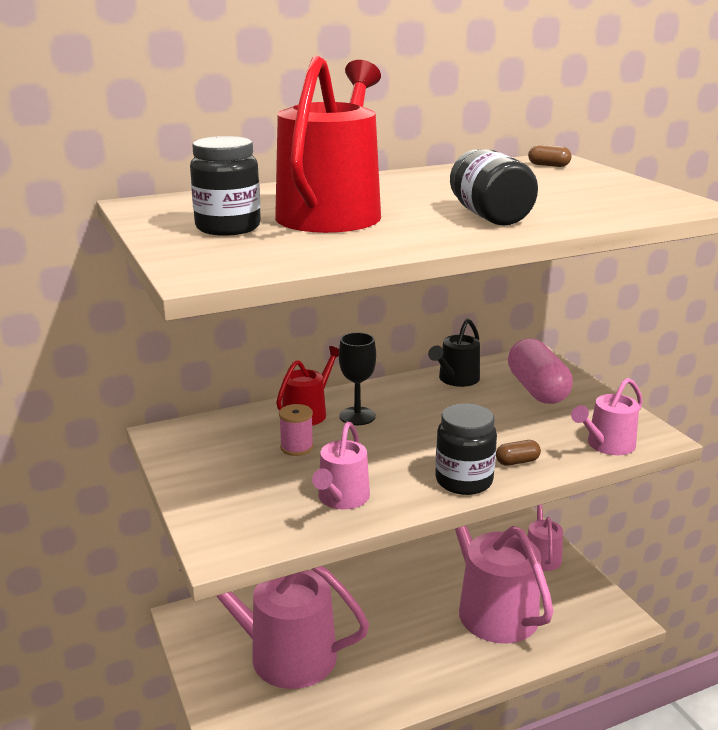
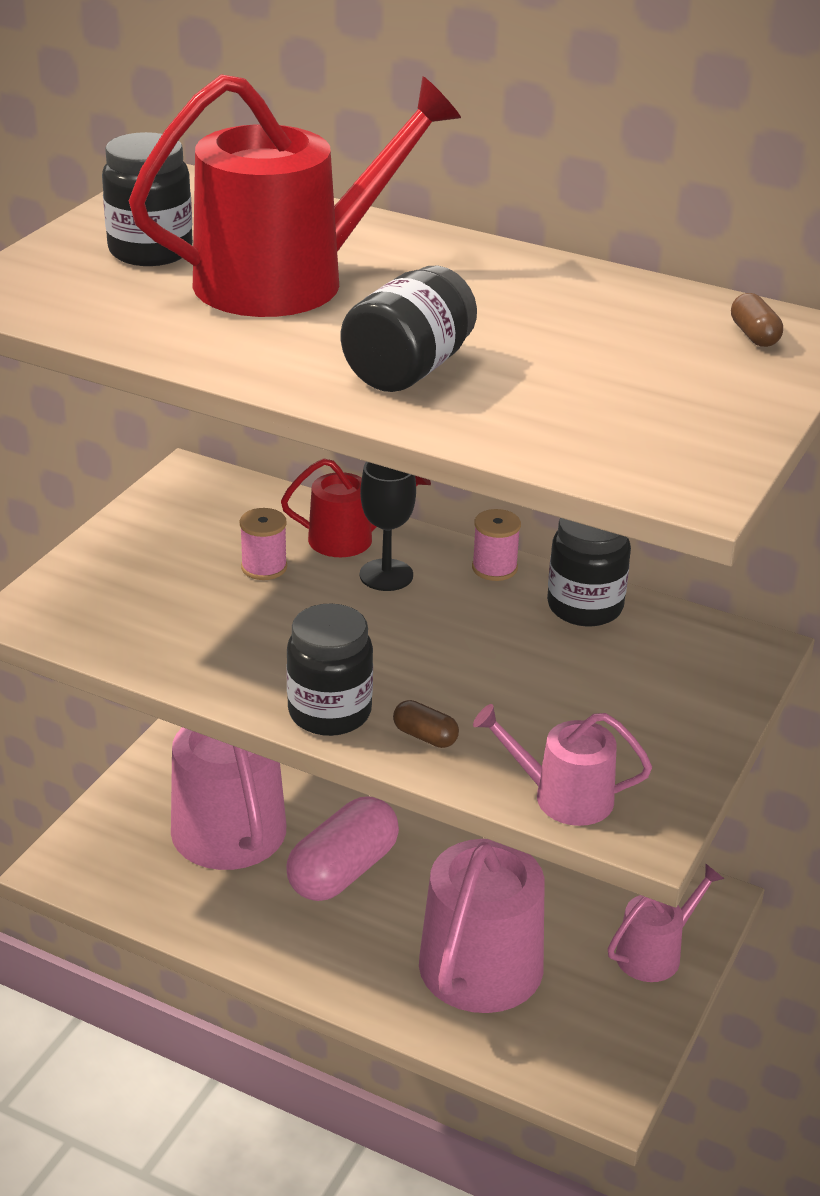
camera: 50 degrees right, 10 degrees up
(341, 498) = (195, 643): pink watering can -> none
(392, 387) = (494, 568): none -> pink spool
(456, 379) = (585, 607): black watering can -> black jar
(537, 389) = (648, 683): pink capsule -> pink capsule (343, 871)

